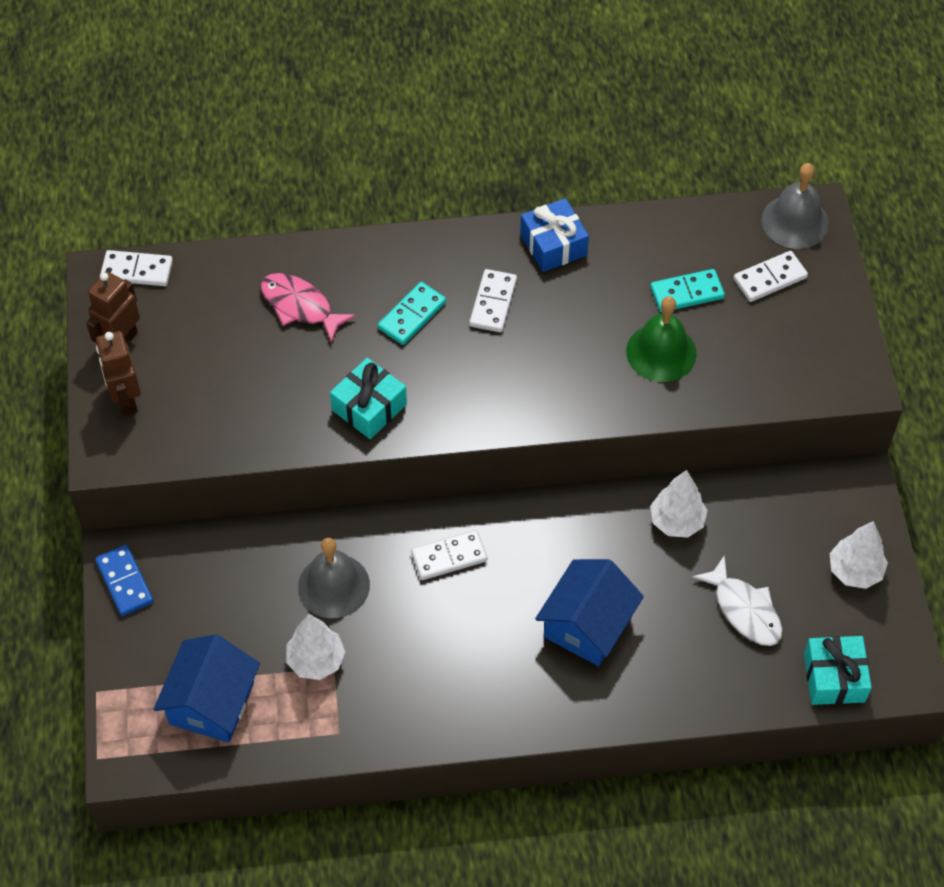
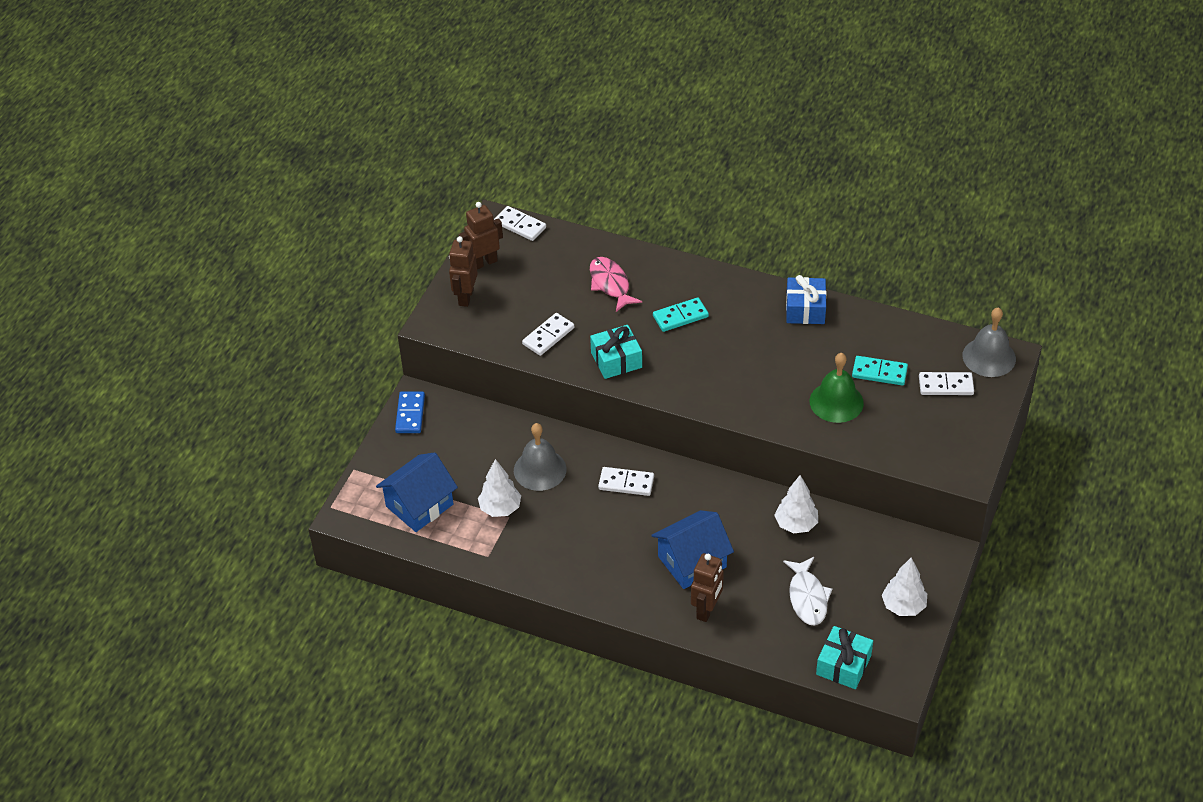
camera: 30 degrees right, 10 degrees down
(493, 303) = (740, 329): white domino -> white domino (548, 336)
(641, 681) = (707, 610): none -> brown robot

